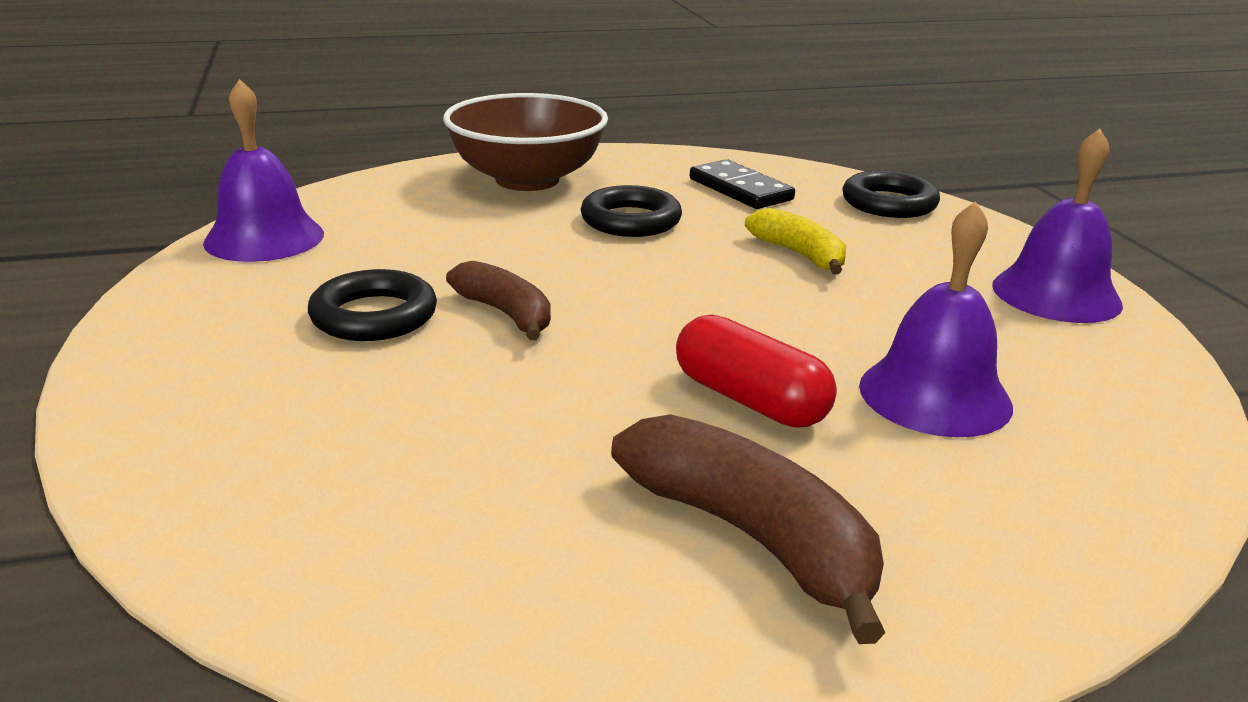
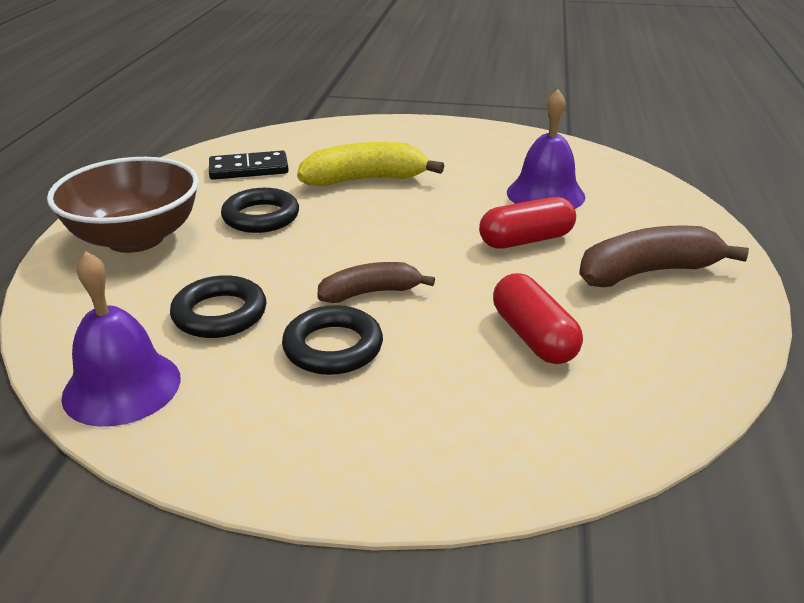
camera: 65 degrees left, 5 degrees up
(468, 446) = (533, 337): none -> red capsule
(799, 254) = (365, 180): yellow banana -> yellow banana, size x1.56
(889, 203) = (318, 136): black ring -> black ring (220, 314)
(1056, 294) = (465, 135): purple bell -> none

